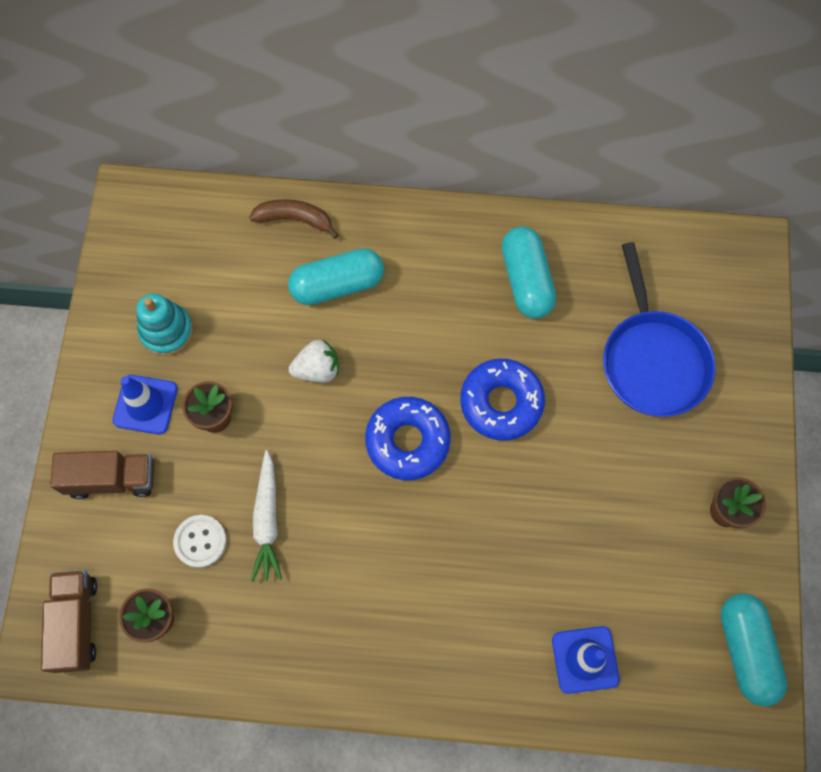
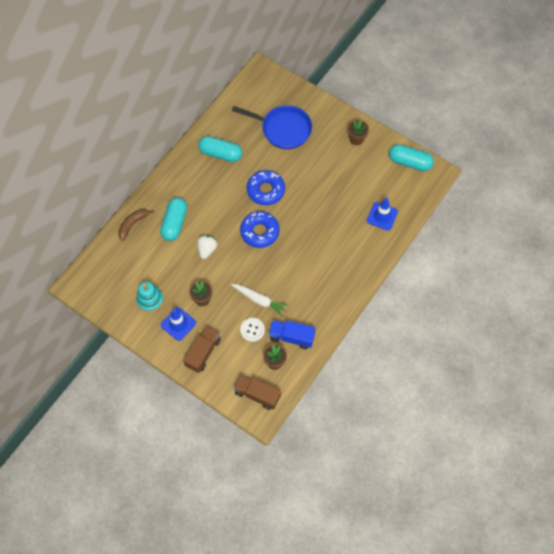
camera: 60 degrees left, 5 degrees down
(224, 623) = (291, 337): none -> blue truck

